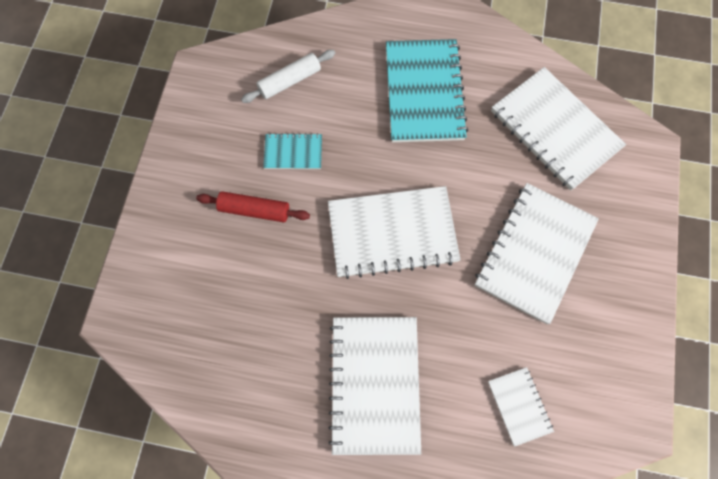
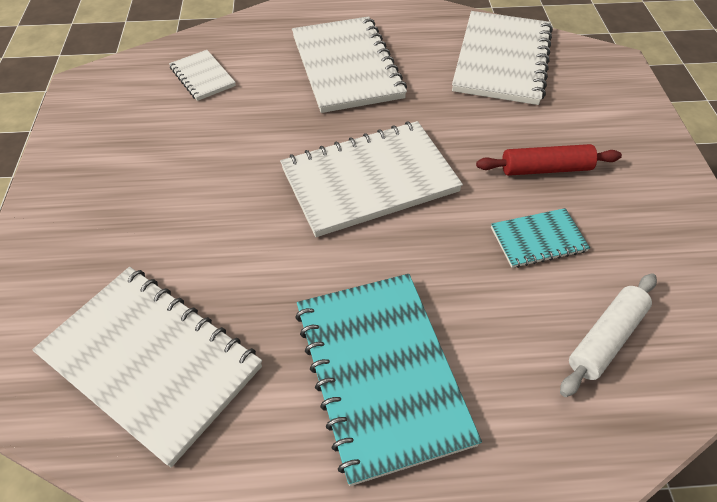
camera: 165 degrees right, 20 degrees down
(534, 253) = (186, 196): white notebook -> white notebook (502, 60)

